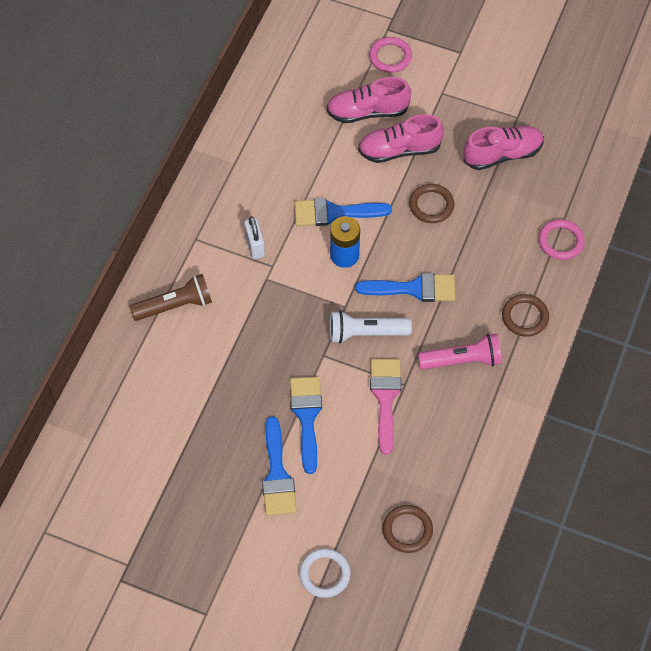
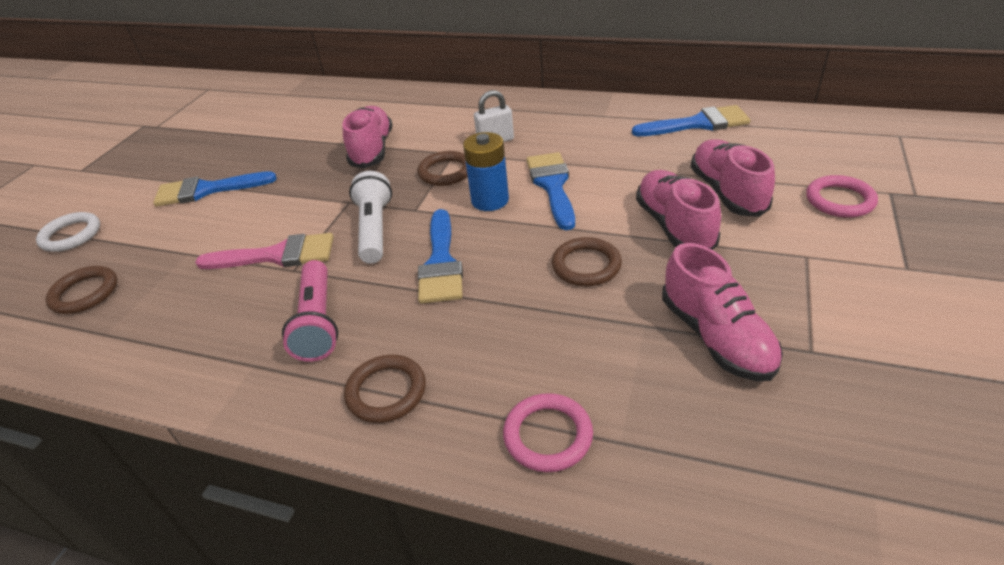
camera: 90 degrees right, 20 degrees down
(175, 305) = (419, 109): brown flashlight -> none
(243, 343) = (372, 150): none -> pink shoe
(295, 284) = (445, 172): none -> brown ring
(307, 417) = (270, 200): blue brush -> blue brush (698, 124)

